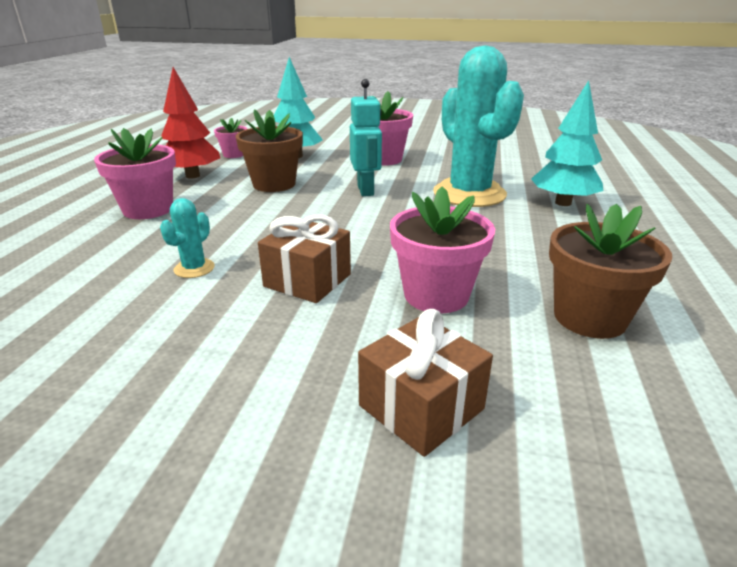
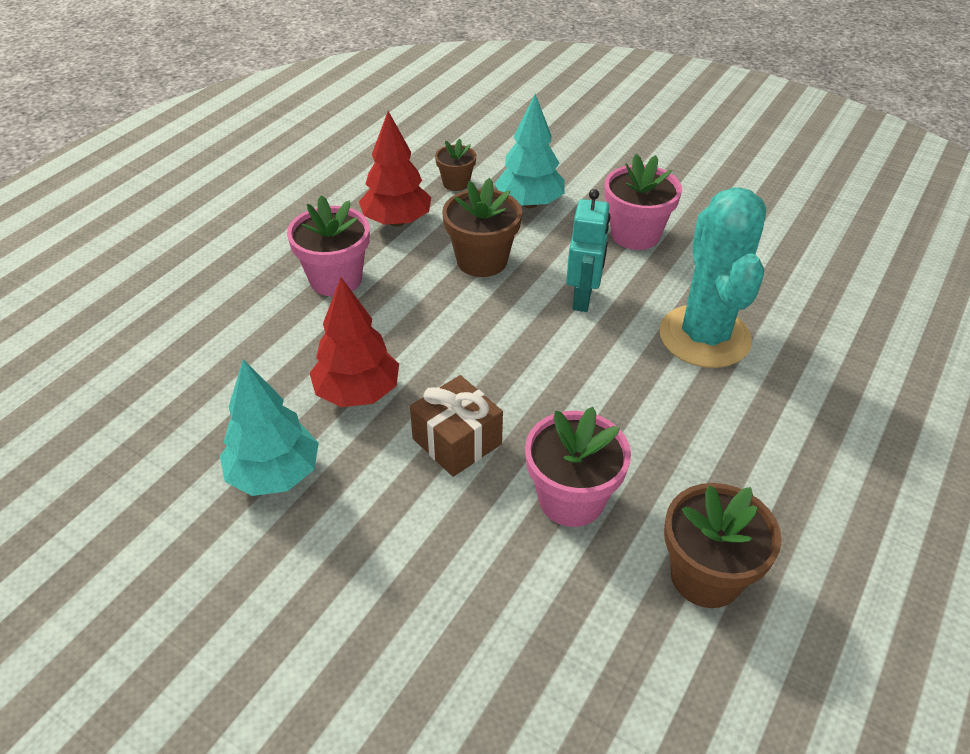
camera: 20 degrees right, 15 degrees up
(194, 268) = (357, 393): turquoise cactus -> red tree
(234, 154) = (456, 183): pink flower pot -> brown flower pot
(421, 407) = (489, 626): brown gift -> none
(563, 203) = (812, 385): turquoise tree -> turquoise tree (274, 475)

